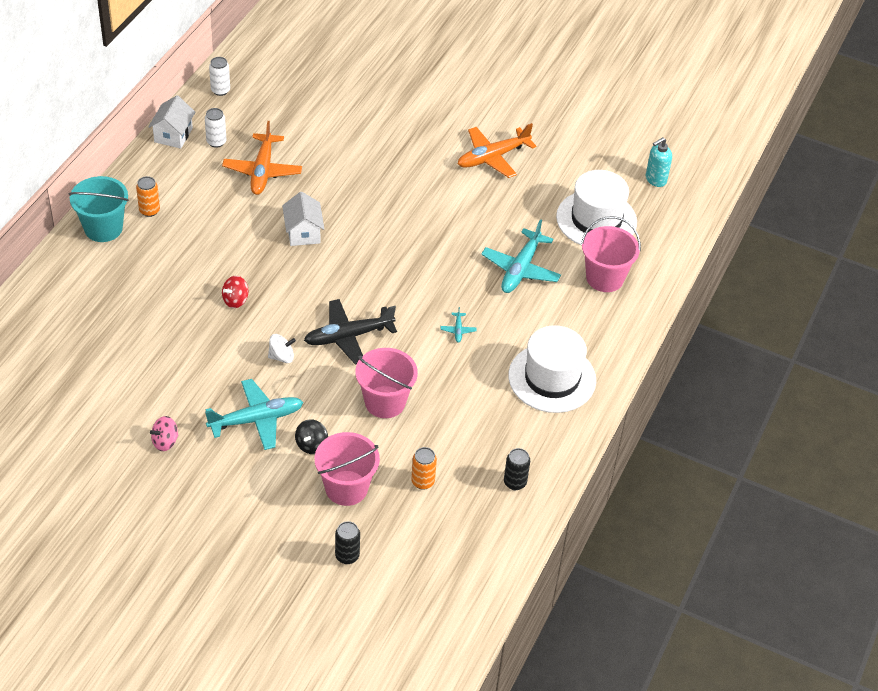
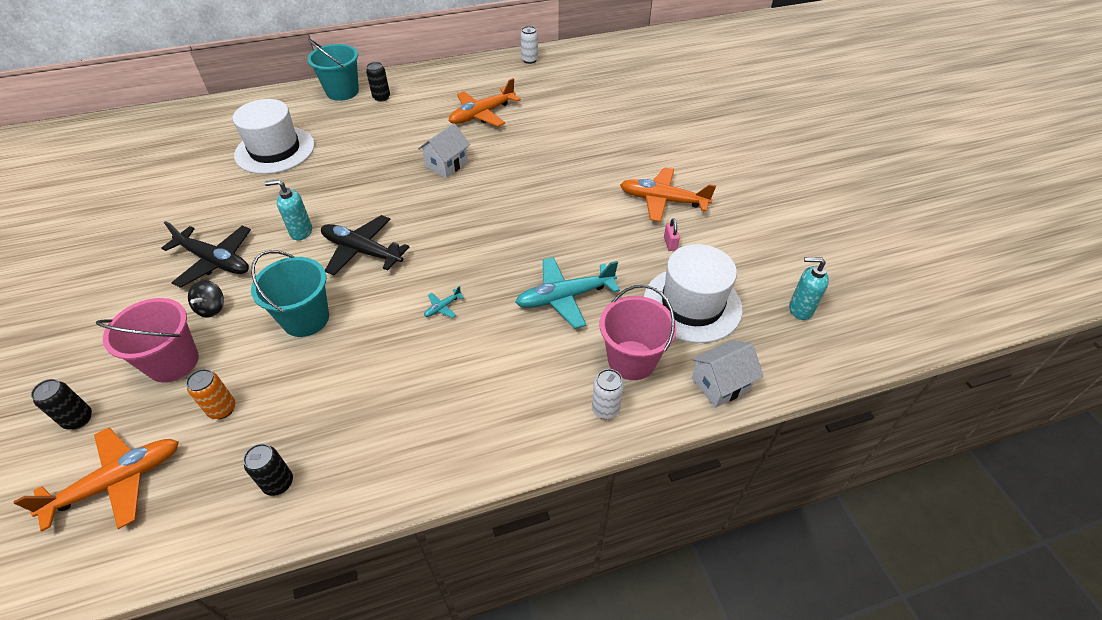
camera: 50 degrees right, 0 degrees up
(149, 211) = (381, 97): orange can -> black can
(165, 442) = (149, 232): pink spinning top -> none
(173, 135) = (463, 68): white house -> white house (720, 384)
(216, 142) = (481, 84): white can -> white can (605, 409)
(235, 300) = (338, 177): red spinning top -> none
(256, 420) = (215, 261): turquoise plane -> black plane
(281, 357) = (301, 232): white spinning top -> turquoise soap dispenser
(311, 445) = (212, 308): black spinning top -> black spinning top turned 60 degrees counterclockwise
(385, 402) = (306, 319): pink bucket -> turquoise bucket
(429, 555) = (117, 482): none -> orange plane
(536, 187) = (670, 243): none -> pink padlock
(552, 378) = (455, 412): white hat -> white hat (275, 150)

